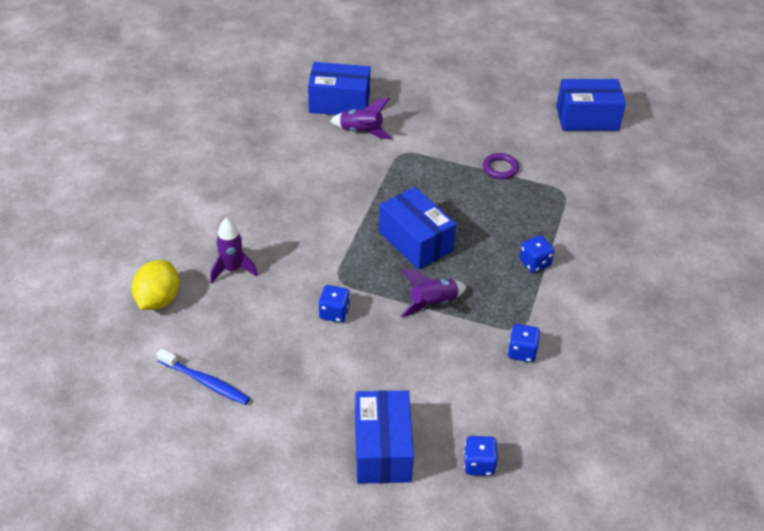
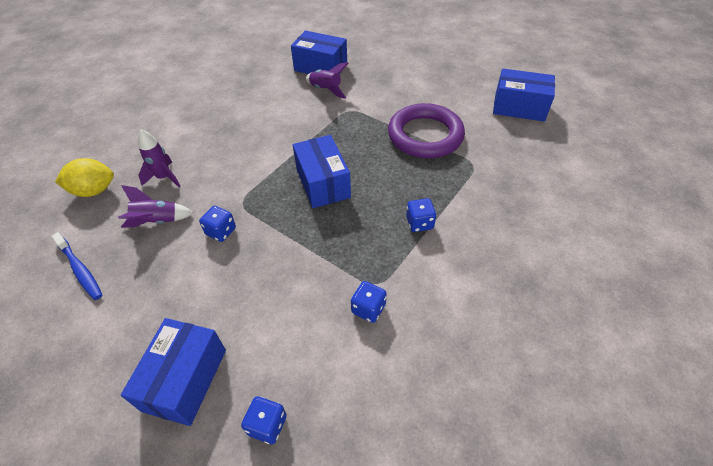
camera: 20 degrees right, 5 degrees up
(158, 300) = (94, 191): yellow lemon -> yellow lemon turned 45 degrees clockwise
(432, 304) = (309, 242): purple rocket -> purple rocket (157, 221)
(500, 168) = (425, 135): purple ring -> purple ring, size x2.40

